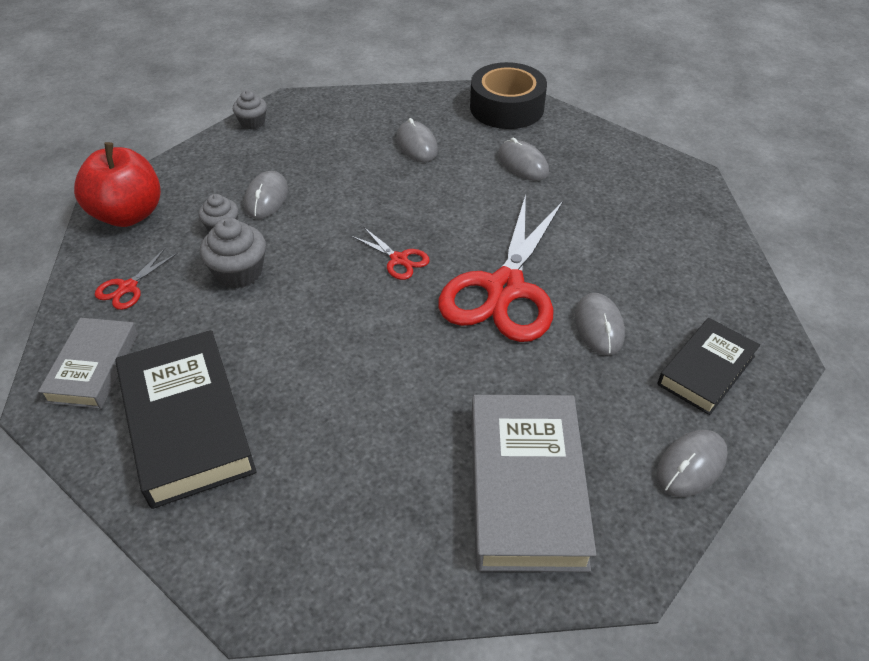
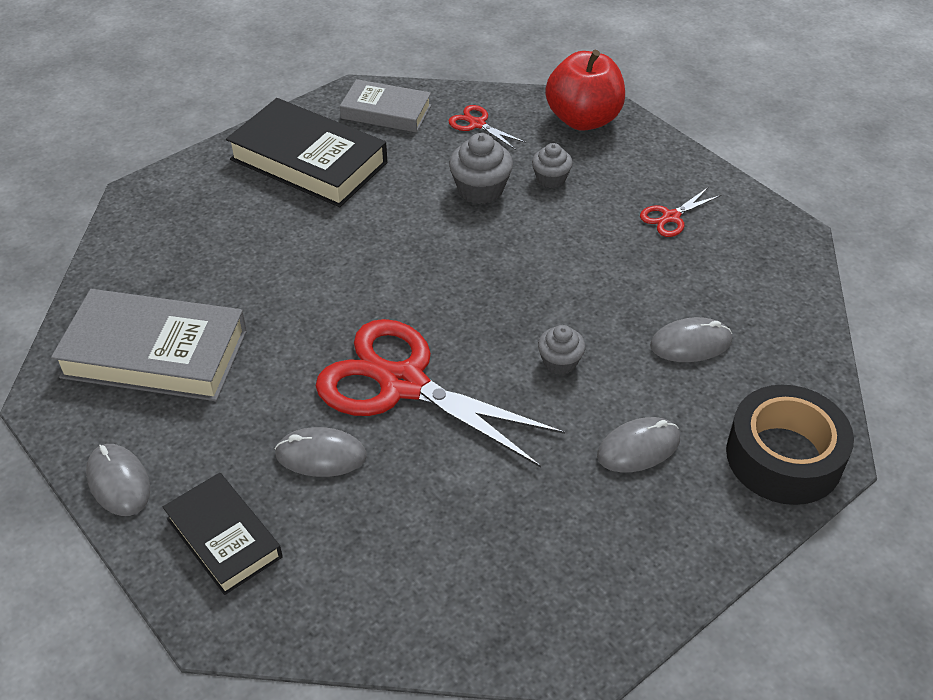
camera: 100 degrees right, 0 degrees up
(187, 423) = (308, 161): black book -> black book turned 45 degrees clockwise
(252, 122) = (746, 202): grey cupcake -> grey cupcake (560, 362)
(266, 198) = (596, 209): grey mouse -> none
(399, 260) = (472, 303): red scissors -> red scissors (670, 217)

